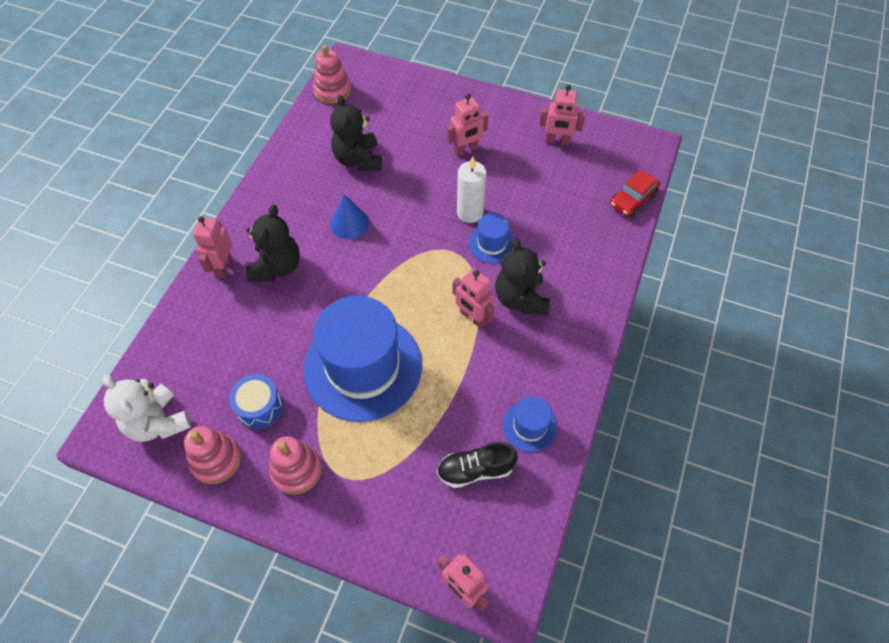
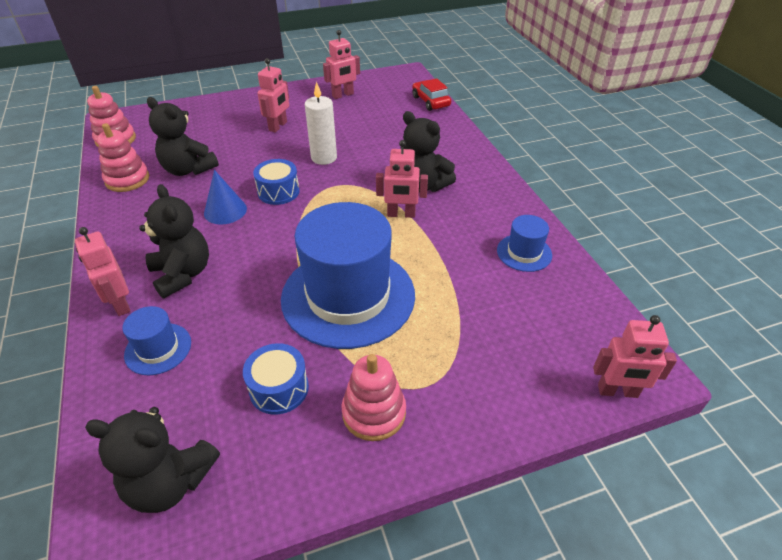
camera: 40 degrees left, 15 degrees down
(158, 422) = (170, 482): white teddy bear -> black teddy bear
(216, 460) = (278, 466): pink stacking toy -> pink stacking toy (127, 179)
(403, 228) = (278, 192): none -> blue drum
(475, 470) = (522, 305): black shoe -> none
(492, 243) = (362, 166): blue hat -> blue hat (158, 348)
(633, 199) = (431, 101): red car -> red car turned 150 degrees clockwise

